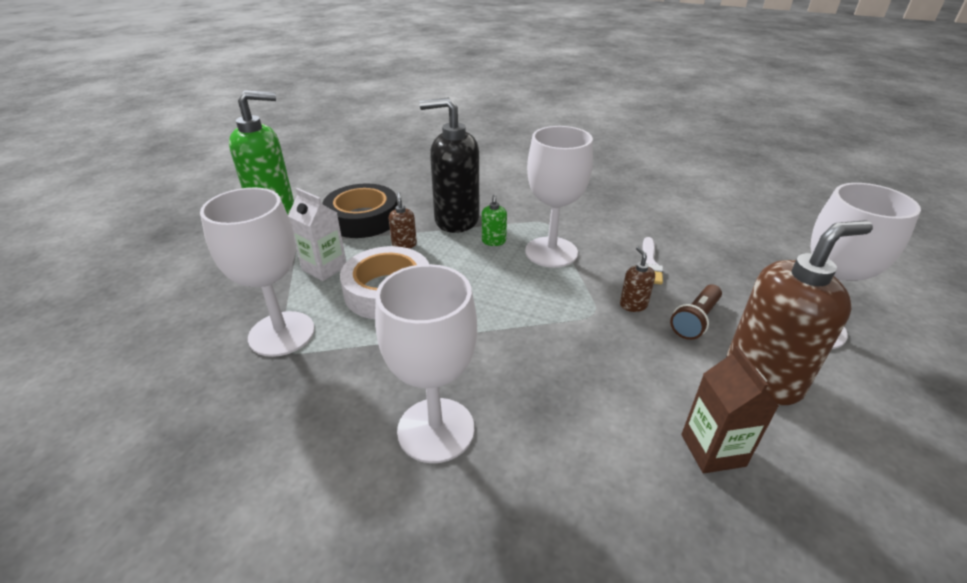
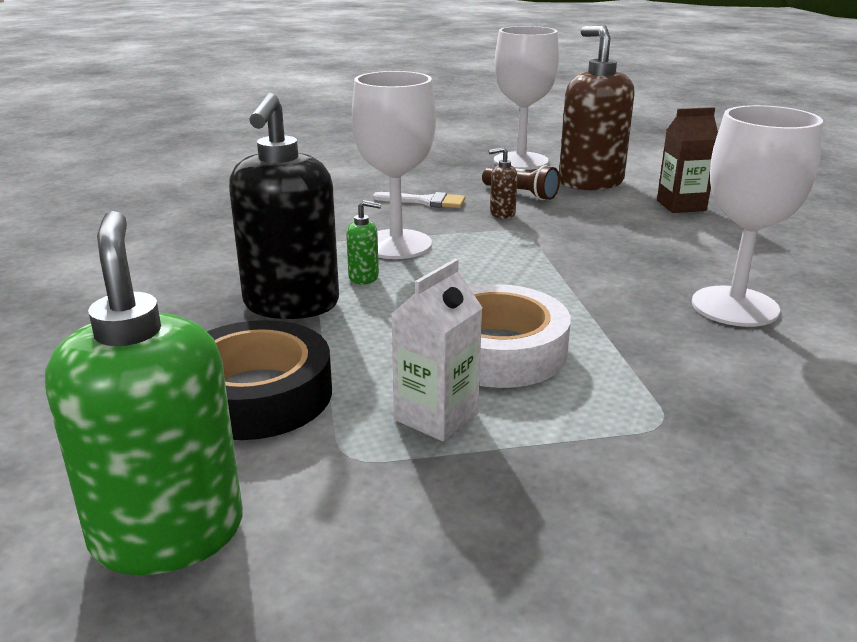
camera: 90 degrees left, 10 degrees down
(282, 333) = (627, 433): white goblet -> none
(404, 244) = (363, 345): brown soap dispenser -> none

